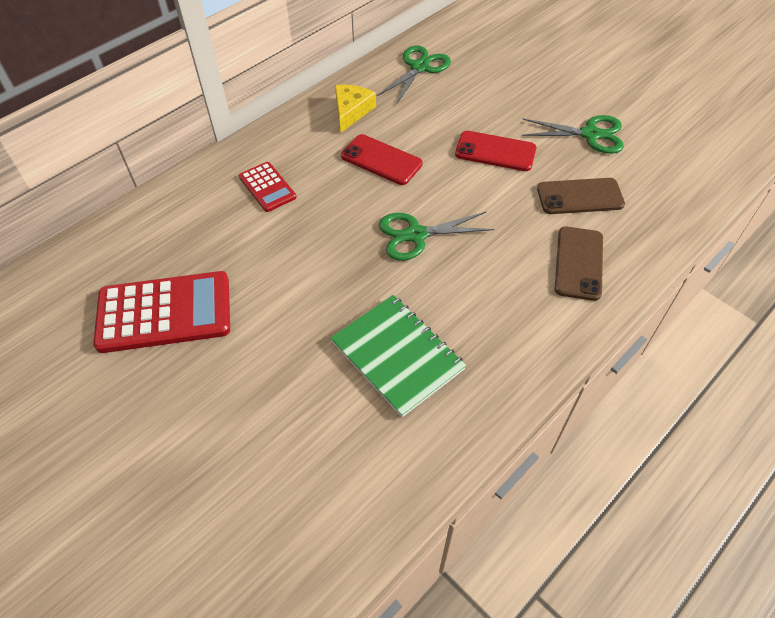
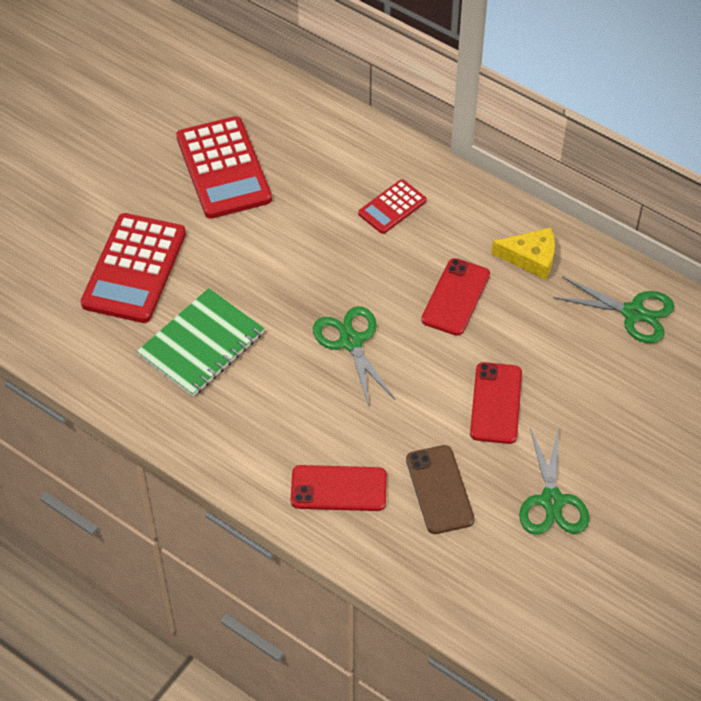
camera: 80 degrees right, 0 degrees up
(277, 412) = (134, 269): none -> red calculator
(579, 263) = (338, 489): brown phone -> red phone

